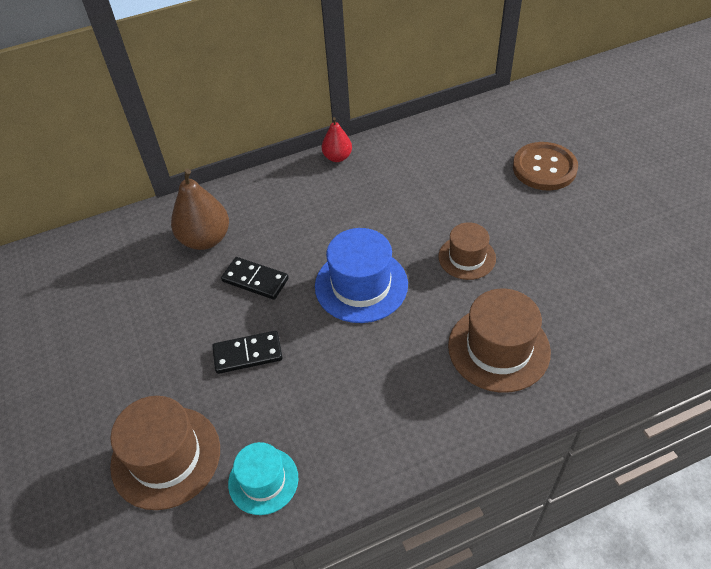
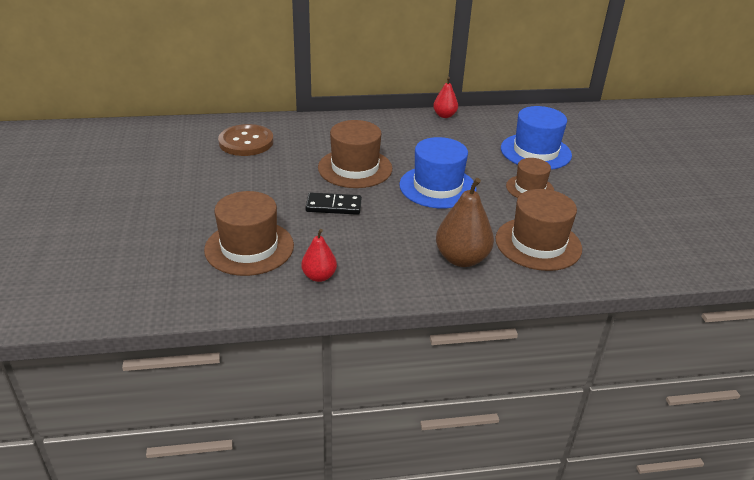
camera: 10 degrees right, 15 degrees down
(205, 239) = (325, 139): brown pear -> brown pear (462, 259)
(255, 280) = (355, 168): black domino -> brown hat
(263, 480) = (319, 276): turquoise hat -> red pear
(458, 192) = (535, 152): none -> blue hat
(544, 168) = (613, 151): brown button -> brown button (246, 142)

